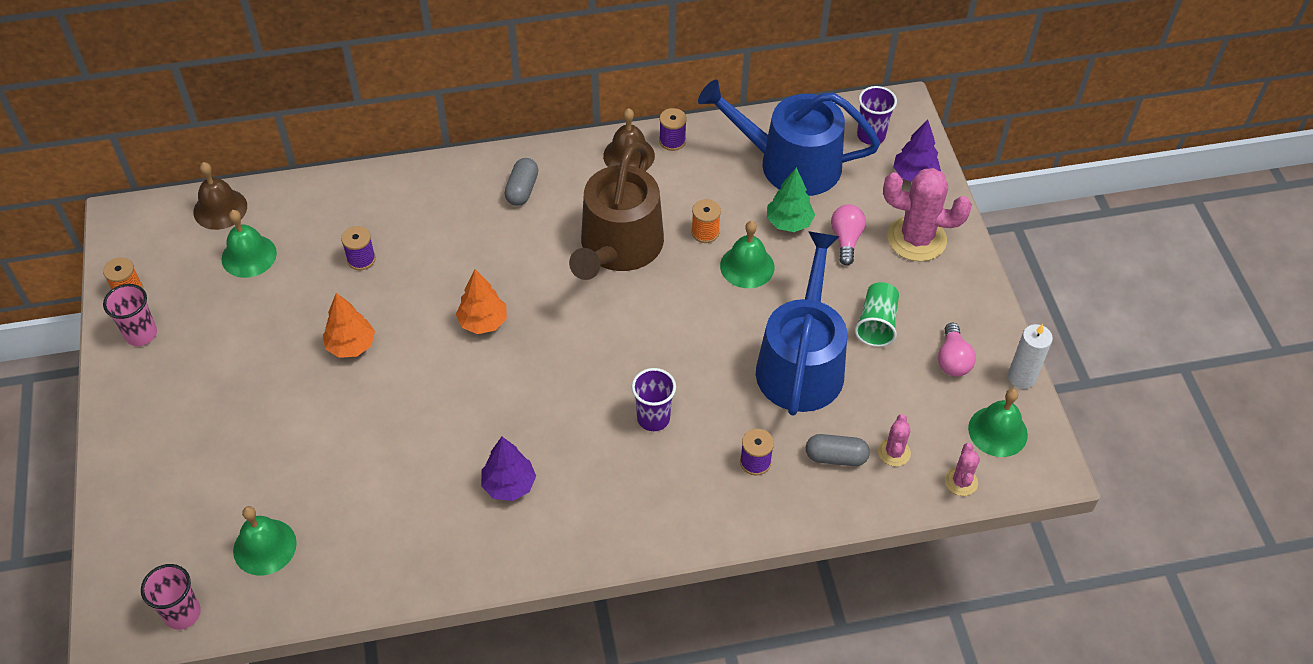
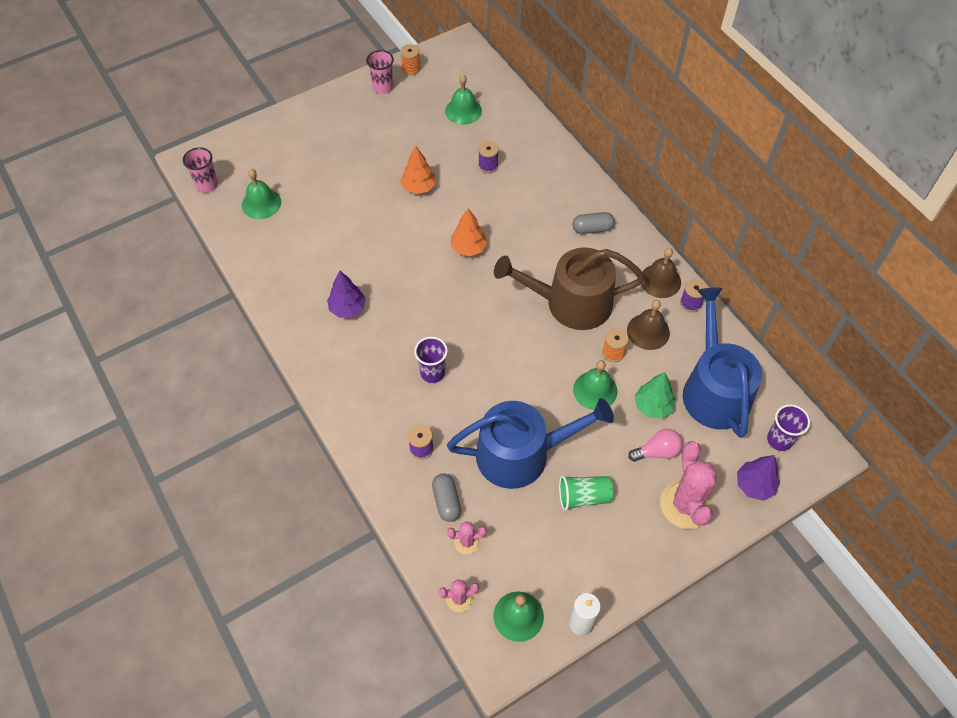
camera: 70 degrees right, 5 degrees up
(220, 209) = (492, 82): brown bell -> brown bell (648, 331)
(952, 360) = (574, 563): pink light bulb -> none

